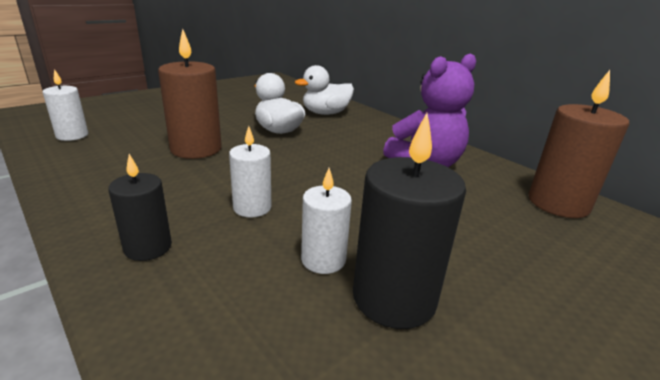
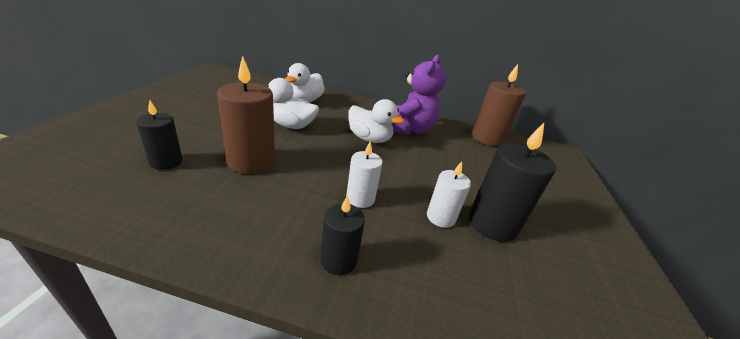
camera: 40 degrees left, 5 degrees up
(72, 135) = (95, 184): white candle -> none
(134, 133) = (166, 161): none -> black candle
(351, 160) = (369, 139): none -> white duck

